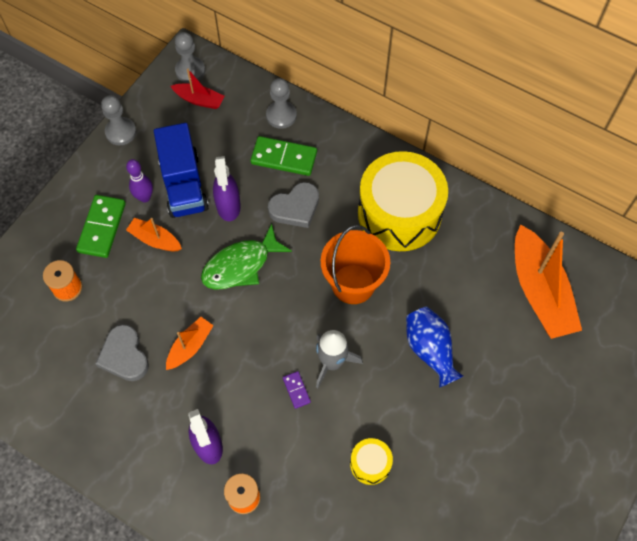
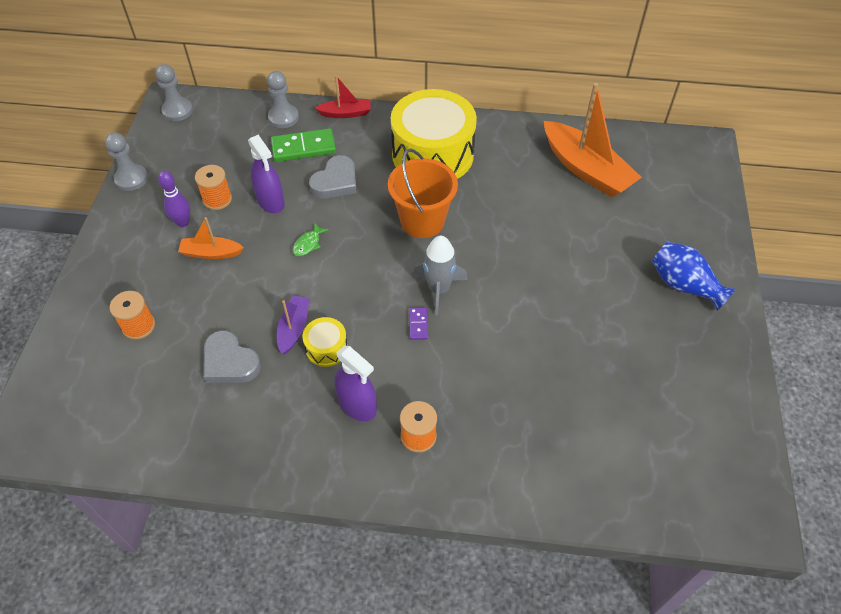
camera: 25 degrees left, 10 degrees down
(102, 227) = (151, 262): green domino -> none
(184, 184) = (217, 199): blue truck -> orange spool
(190, 346) = (294, 328): orange boat -> purple boat
(199, 100) = (198, 130): red boat -> red boat (345, 113)
(240, 265) = (308, 244): green fish -> green fish, size x0.47
(296, 390) = (418, 324): purple domino -> purple domino turned 45 degrees clockwise
(370, 464) = (522, 357): yellow drum -> yellow drum (326, 348)
(430, 350) = (521, 246): blue vase -> blue vase (684, 285)

